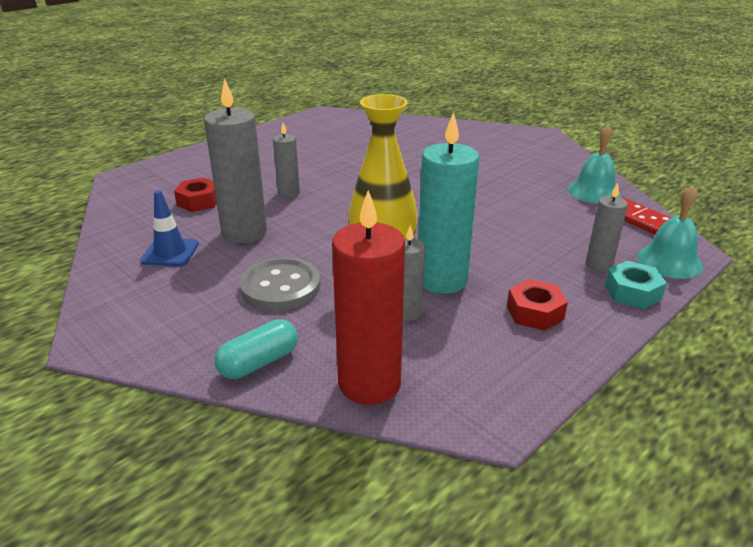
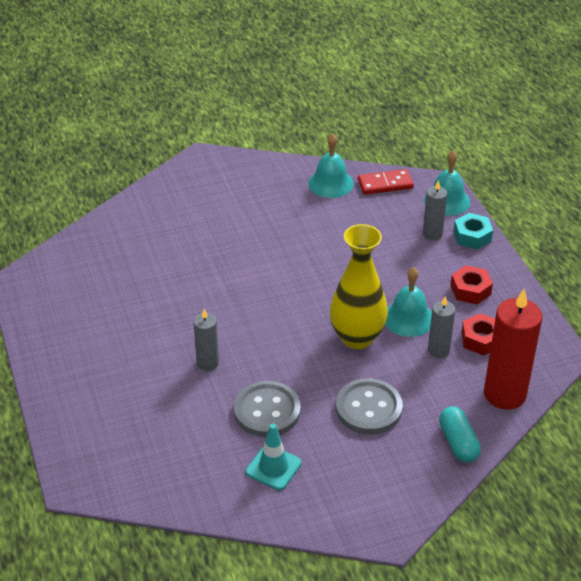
camera: 65 degrees left, 10 degrees up
(170, 252) = (273, 467): blue traffic cone -> turquoise traffic cone
(199, 201) = (181, 431): red nut -> red nut (481, 339)
(244, 232) = (267, 411): grey candle -> grey button
(442, 280) = (408, 318): turquoise candle -> turquoise bell

